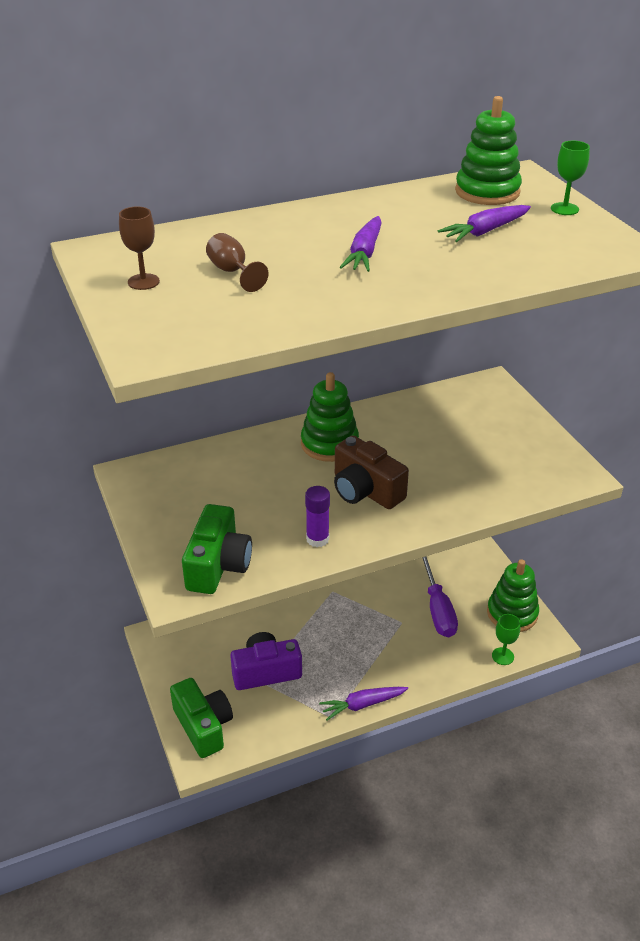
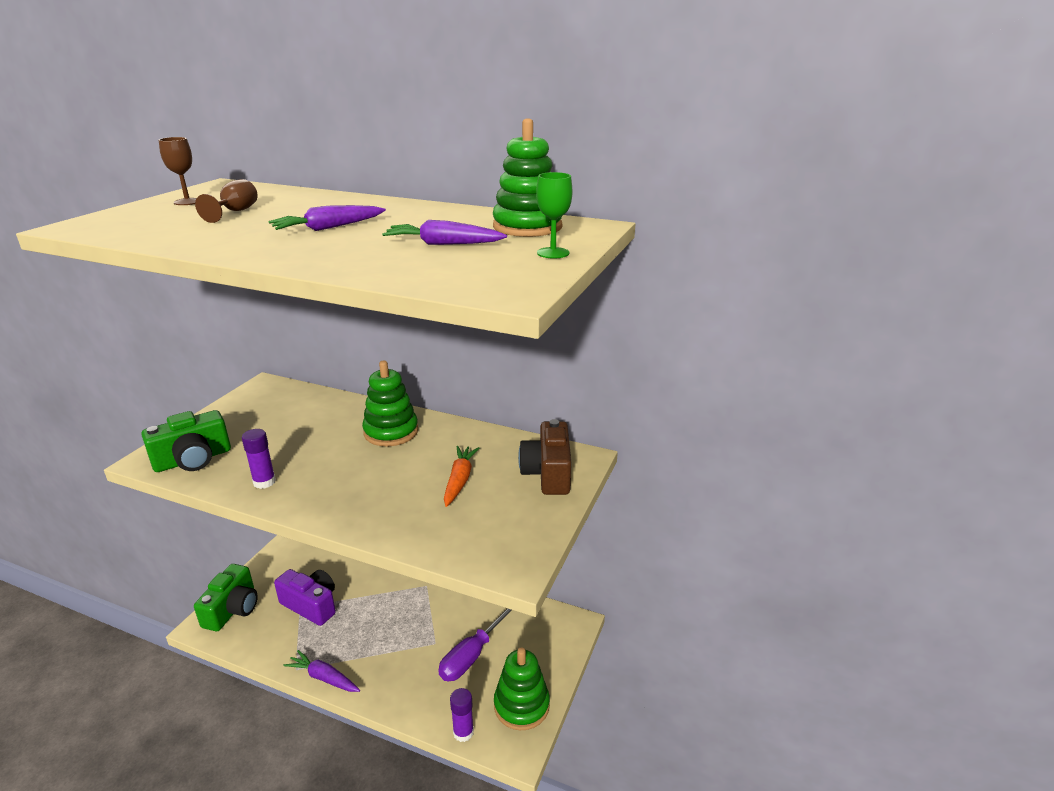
camera: 45 degrees right, 10 degrees down
(365, 490) = (350, 473): brown camera -> brown camera (548, 473)
(448, 446) = (459, 480): none -> orange carrot
(502, 656) = (463, 732): green goblet -> purple glue stick

